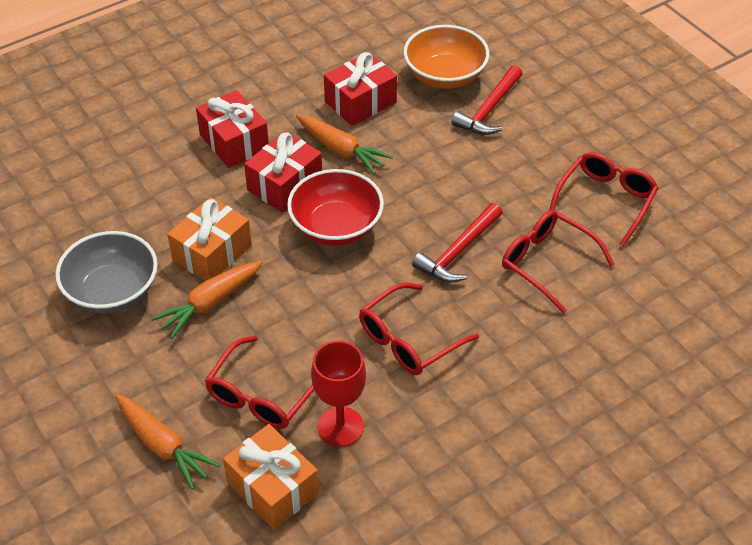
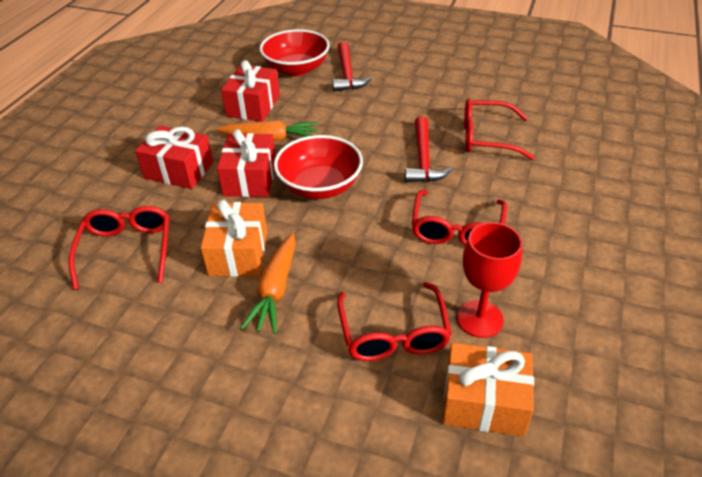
camera: 35 degrees left, 5 degrees down
(112, 291) = (175, 330): grey bowl -> none
(163, 446) = (354, 432): orange carrot -> none
(445, 76) = (296, 69): orange bowl -> red bowl
(605, 201) = (477, 89): red glasses -> red glasses (127, 250)

